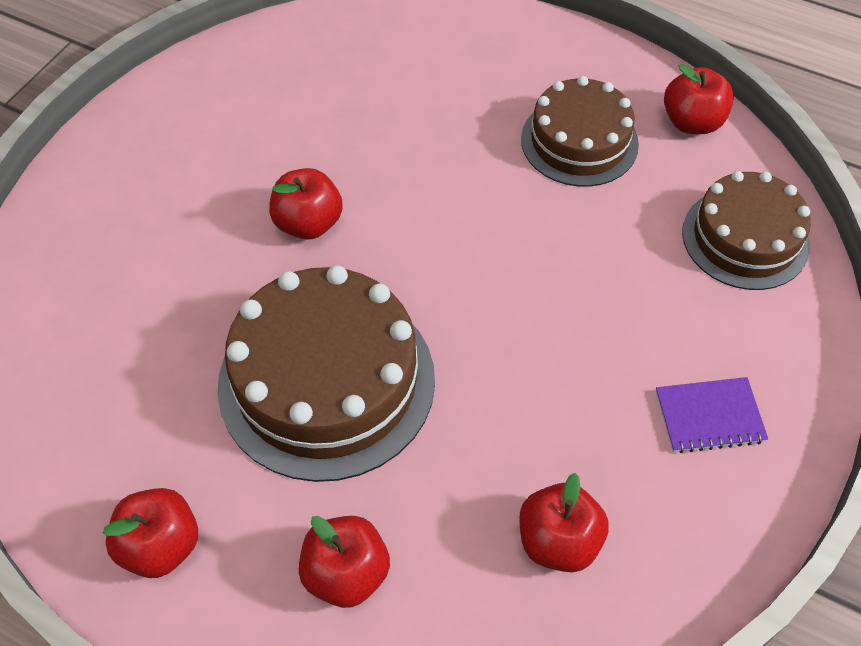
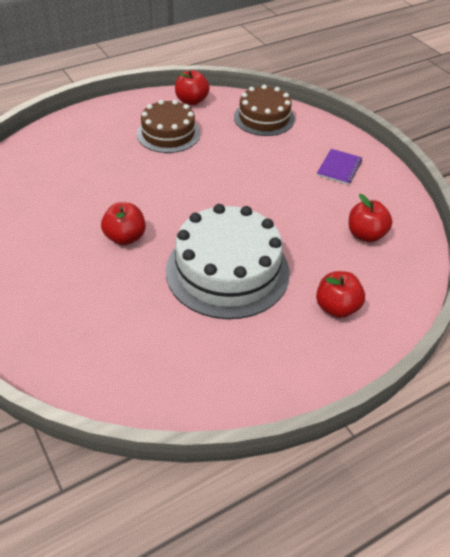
camera: 60 degrees left, 10 degrees down
(161, 546) = (274, 372): red apple -> none
(327, 381) = (227, 271): brown cake -> white cake

